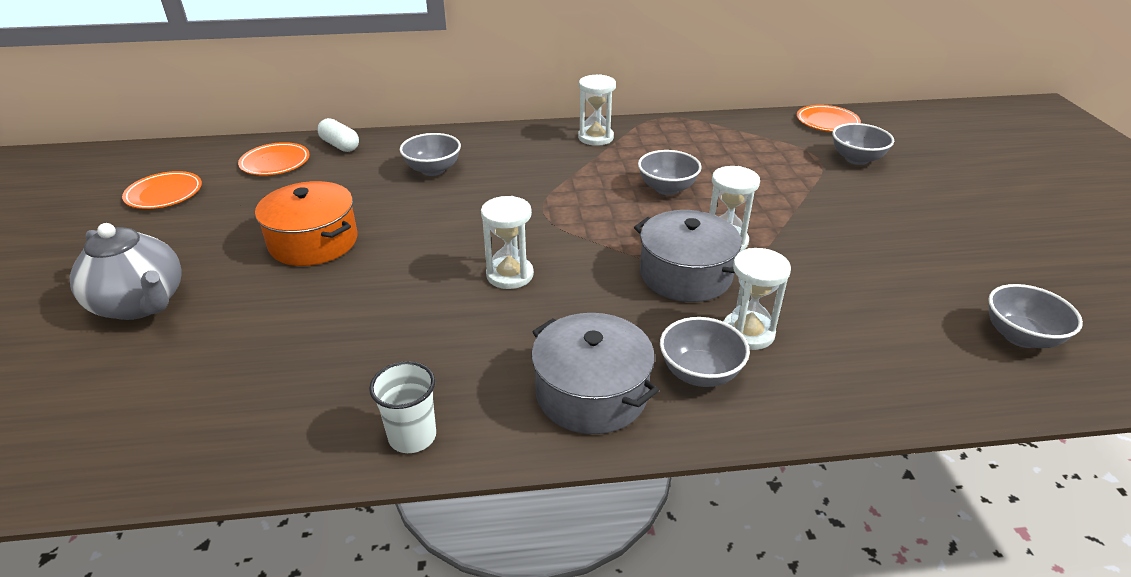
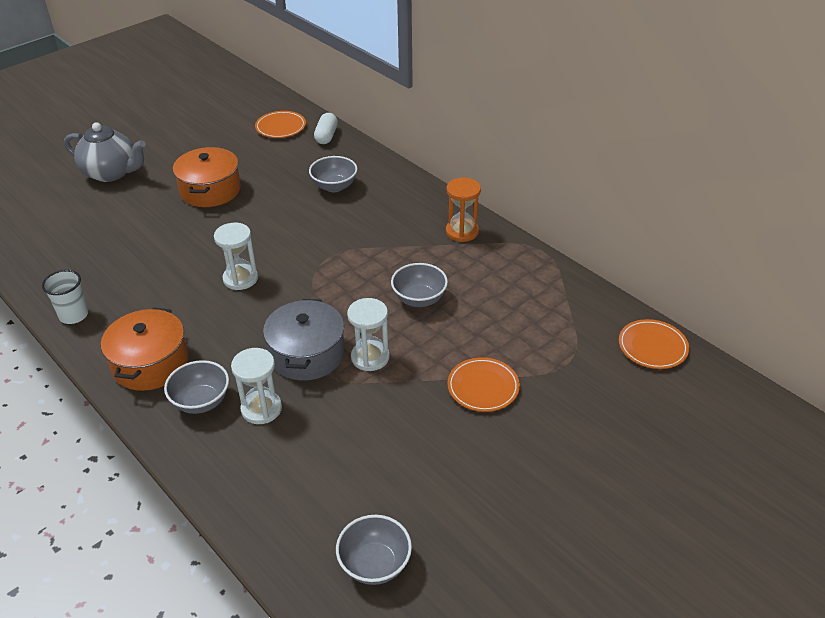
camera: 55 degrees right, 5 degrees up
(141, 304) = (111, 173): grey teapot -> grey teapot turned 75 degrees counterclockwise
(164, 194) = (211, 115): orange plate -> orange plate (483, 387)
(591, 393) = (150, 363): grey pot -> orange pot
(595, 137) = (462, 232): white hourglass -> orange hourglass
(856, 159) = (593, 388): grey bowl -> none

